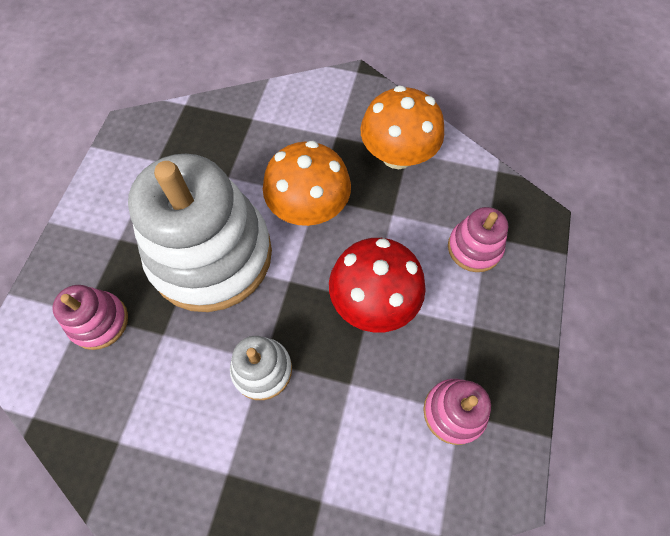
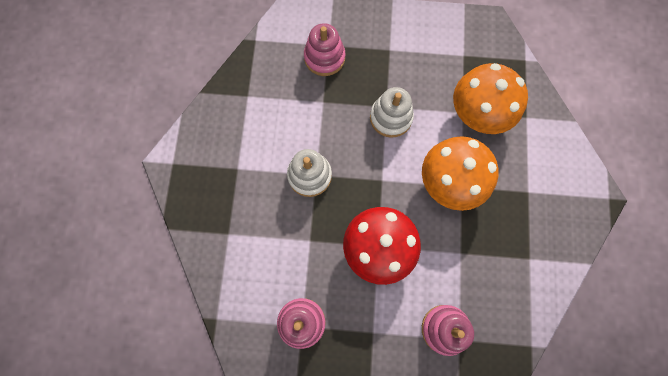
camera: 80 degrees right, 10 degrees up
(211, 255) = (391, 117): white stacking toy -> white stacking toy, size x0.45
(397, 155) = (523, 250): orange mushroom -> orange mushroom (478, 114)

